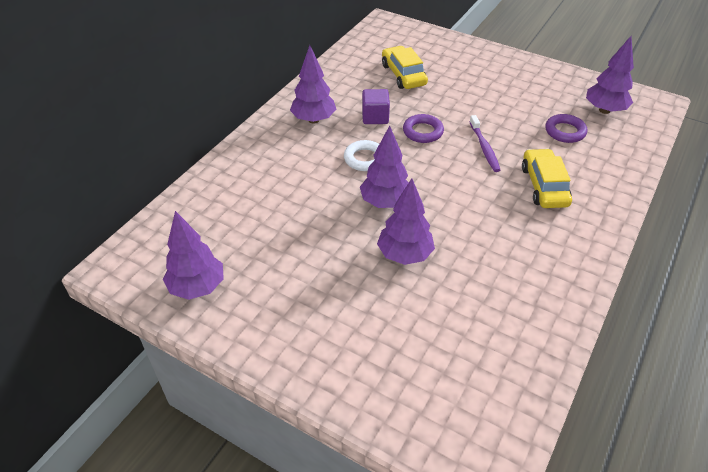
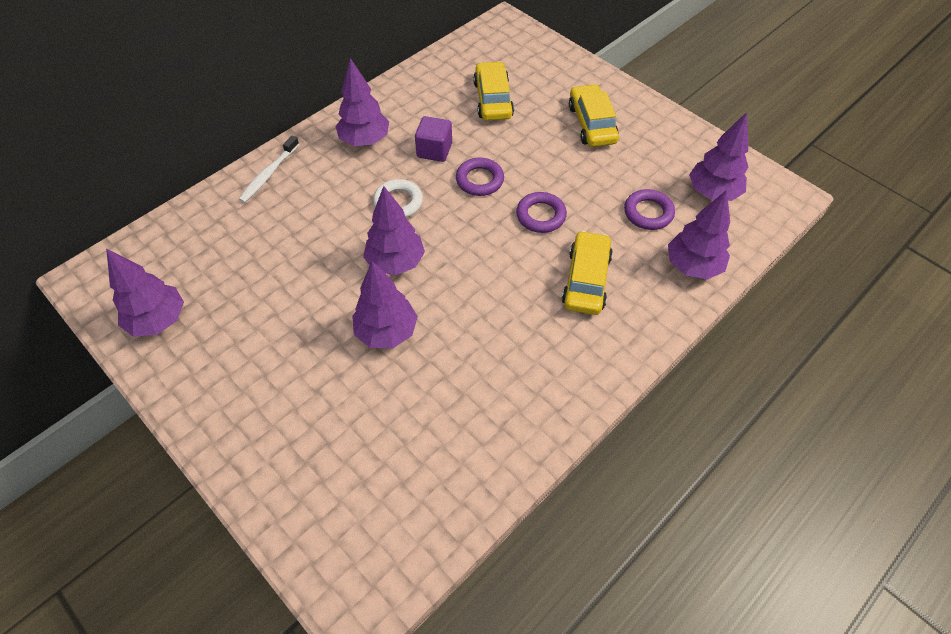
camera: 15 degrees right, 10 degrees up
(243, 157) = (269, 174): none -> white toothbrush
(484, 148) = (541, 215): purple toothbrush -> purple ring
(489, 79) = (591, 124): none -> yellow car
(618, 161) = (693, 266): none -> purple tree

